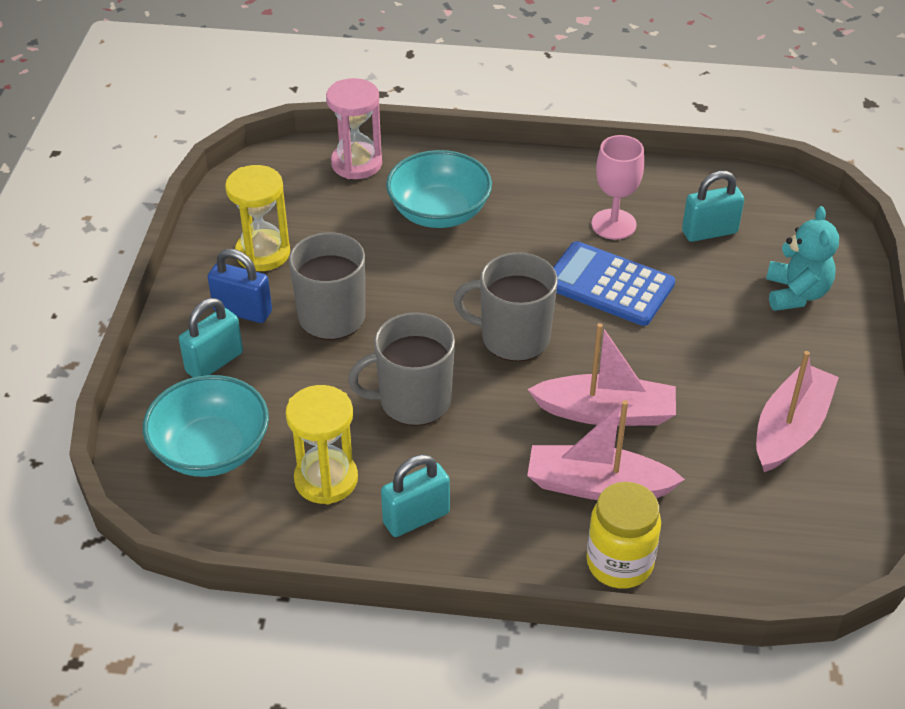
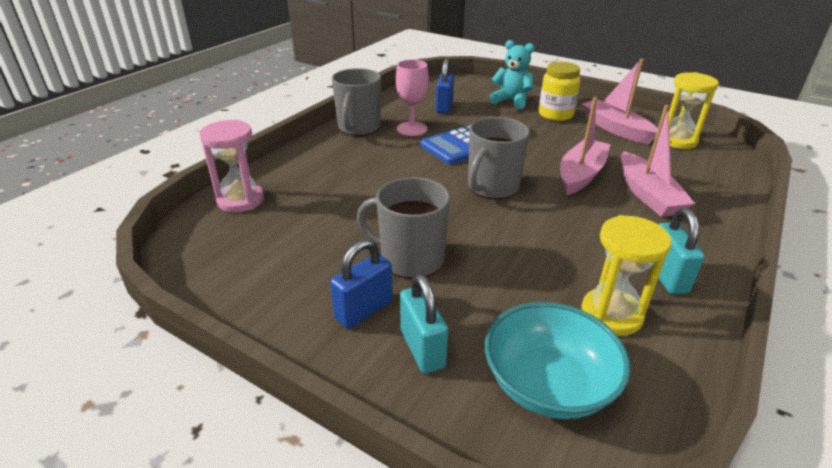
camera: 65 degrees left, 10 degrees down
(263, 253) = (297, 277): yellow hourglass -> yellow hourglass (677, 140)
(413, 401) = (535, 245): grey mug -> grey mug (359, 128)
(439, 212) = (337, 181): turquoise bowl -> none
(597, 486) = (647, 194): pink boat -> pink boat turned 45 degrees counterclockwise
(619, 563) = (720, 205): yellow jar -> yellow jar (555, 115)
(709, 232) = (444, 107): turquoise padlock -> blue padlock

